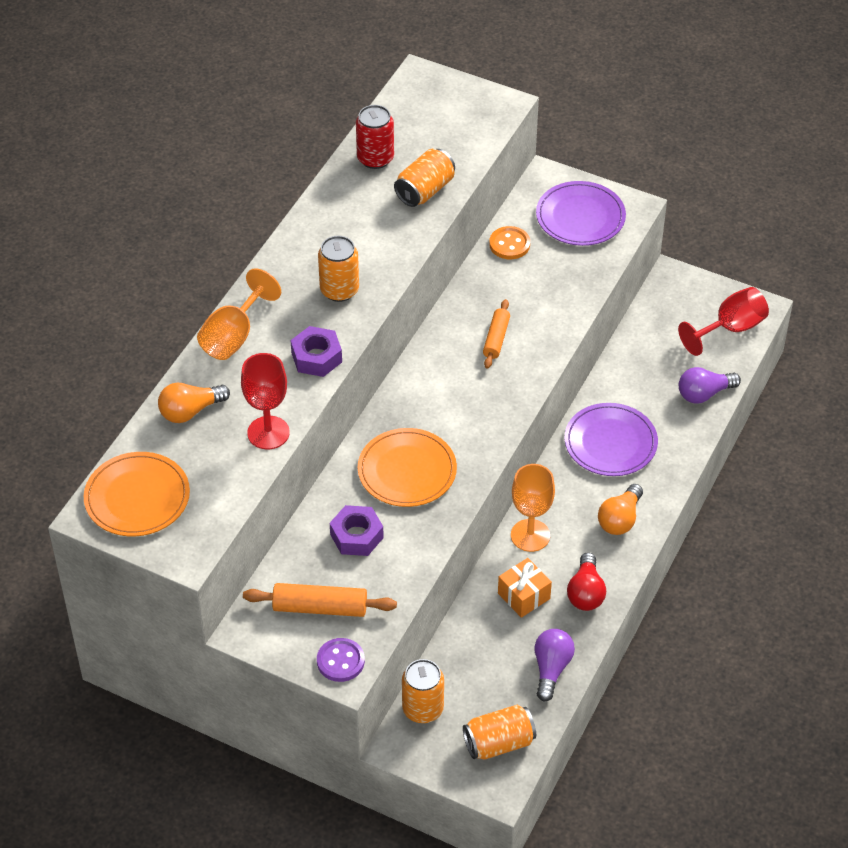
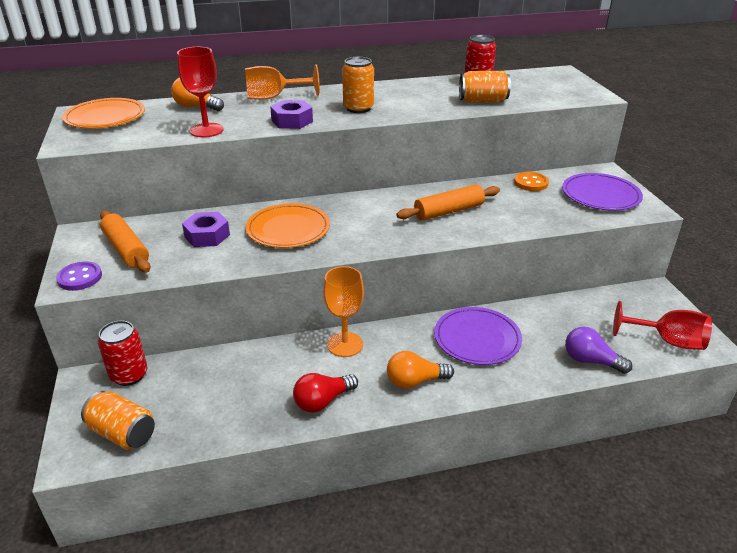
camera: 50 degrees right, 15 degrees down
(423, 709) = (129, 375): orange can -> red can
(496, 339) = (449, 211): orange rolling pin -> orange rolling pin, size x1.52
(524, 596) = (285, 370): orange gift -> none
(551, 668) = (226, 423): purple light bulb -> none

